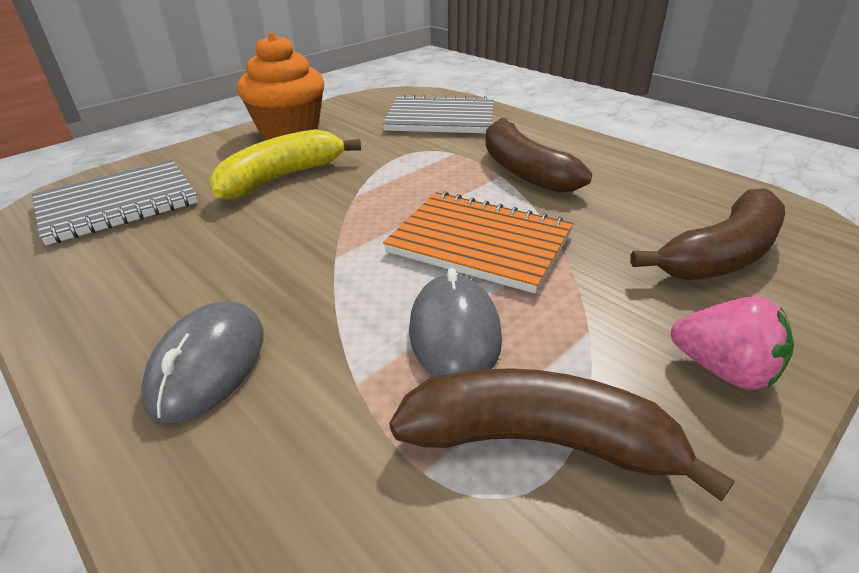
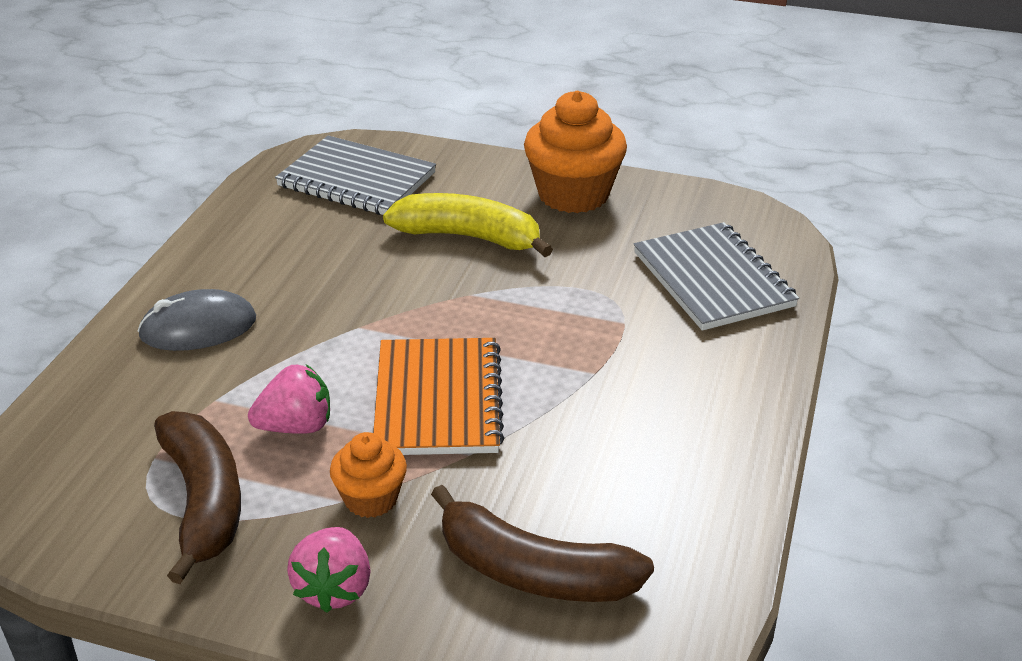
camera: 60 degrees right, 0 degrees up
(454, 332) = (296, 426): grey mouse -> pink strawberry
(523, 170) = (622, 385): brown banana -> none
(595, 312) = (371, 499): none -> orange cupcake

